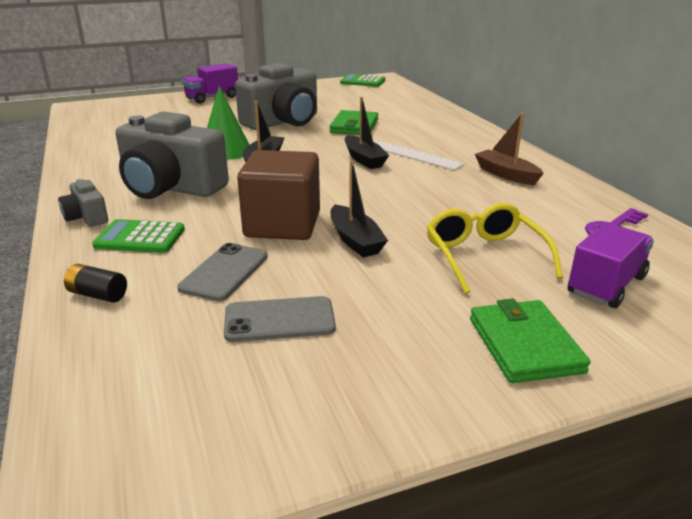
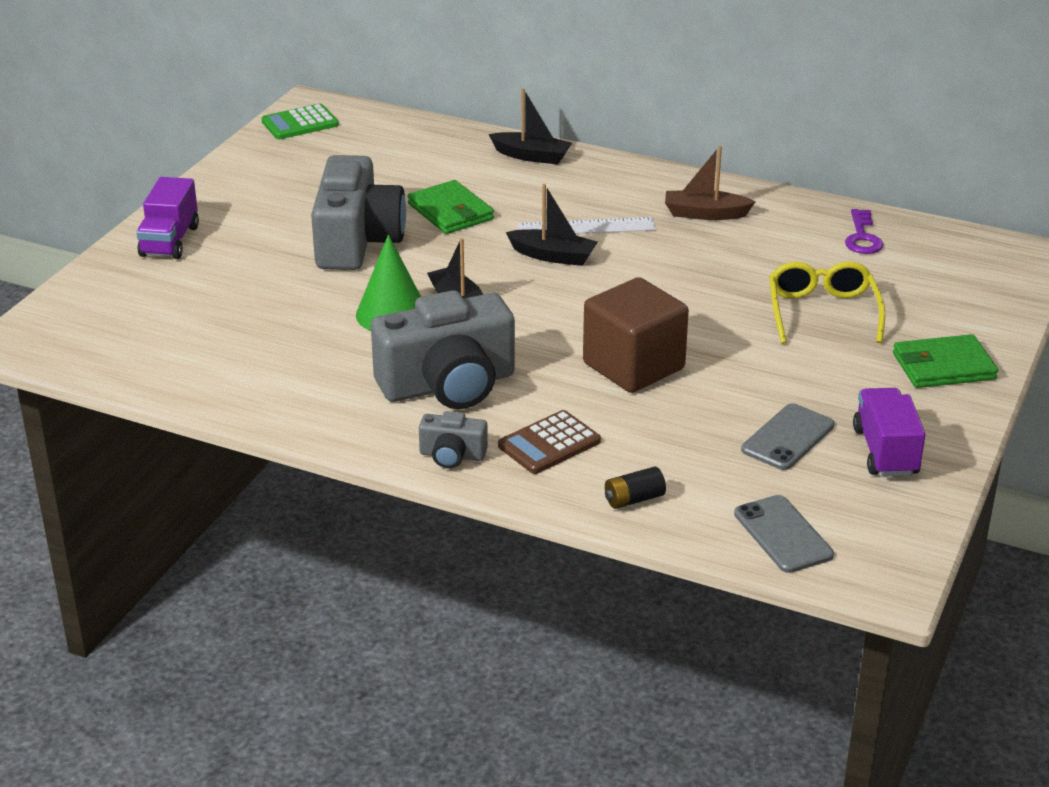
camera: 45 degrees left, 5 degrees up
(140, 238) = (549, 443): green calculator -> brown calculator
(224, 272) = (680, 429): grey phone -> grey phone (783, 534)
(355, 240) = (715, 349): black boat -> black boat (531, 156)
(484, 256) = (822, 312): yellow glasses -> yellow glasses turned 60 degrees clockwise
(525, 345) = (943, 366): green wallet -> green wallet turned 45 degrees counterclockwise
(606, 285) = (925, 294): purple truck -> purple truck (885, 452)

